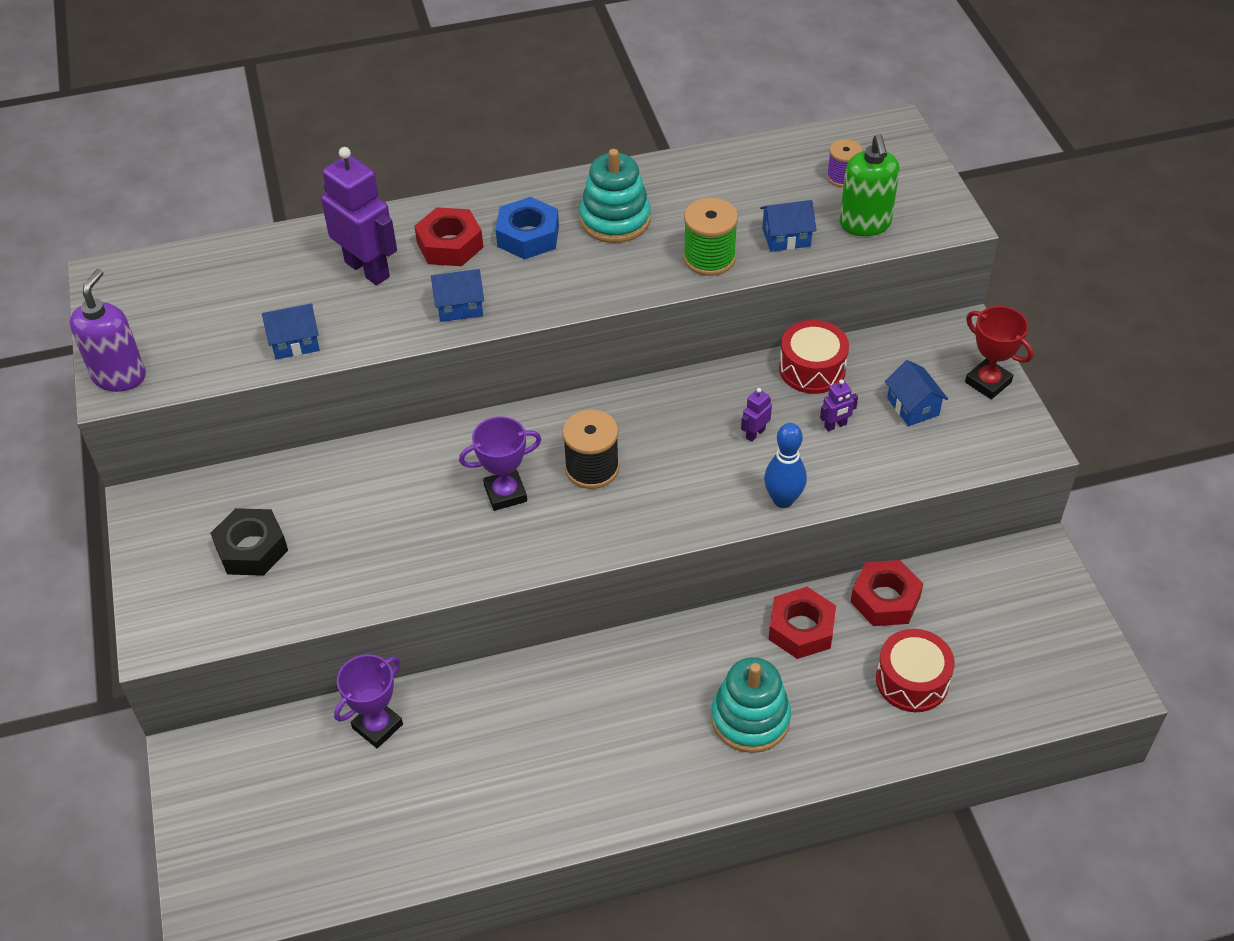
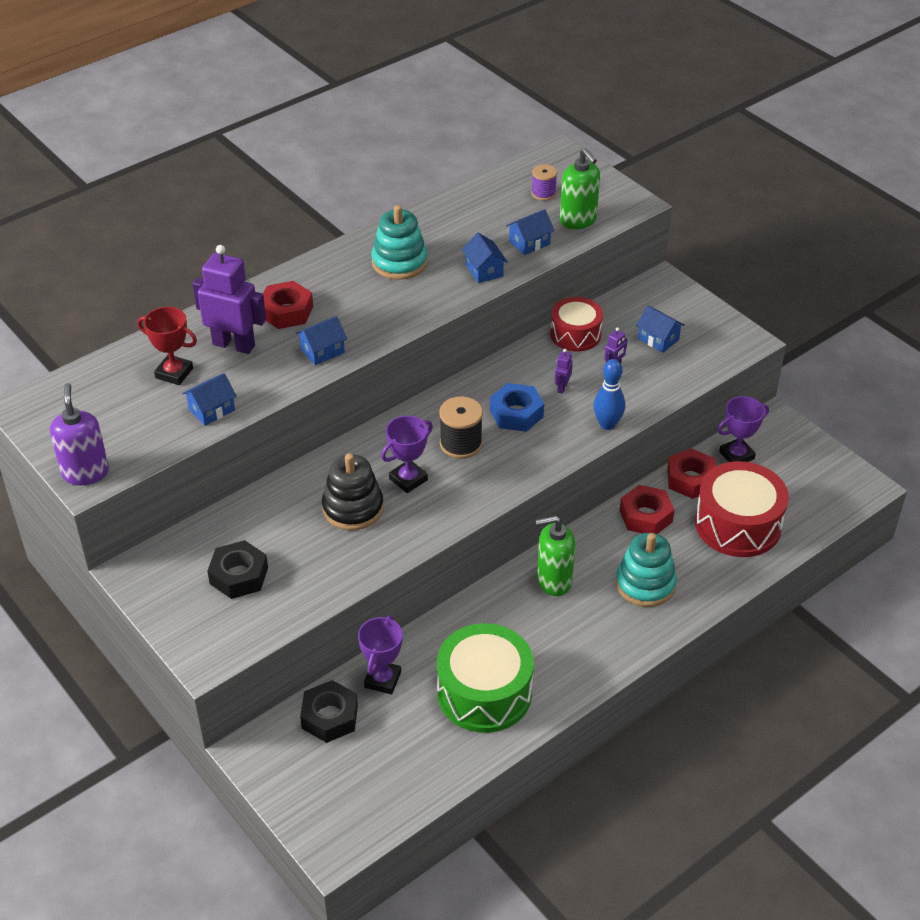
camera: 25 degrees left, 5 degrees down
(295, 750) = (329, 717): none -> black nut
(422, 508) = (353, 508): none -> black stacking toy
(481, 787) = (484, 693): none -> green drum
(528, 236) = (342, 290): blue nut -> blue nut (516, 413)
(642, 674) = (554, 581): none -> green soap dispenser
(709, 258) = (484, 270): green spool -> blue house
(912, 680) = (738, 524): red drum -> red drum, size x1.59
(962, 587) = (736, 455): none -> purple trophy
(988, 382) = (698, 310): red trophy -> red trophy (174, 373)

